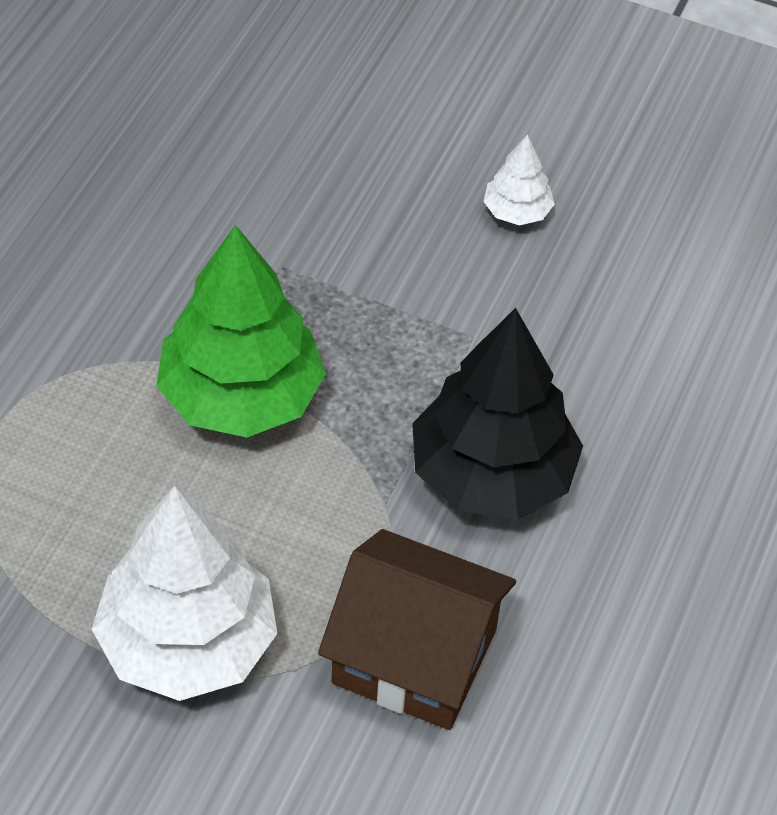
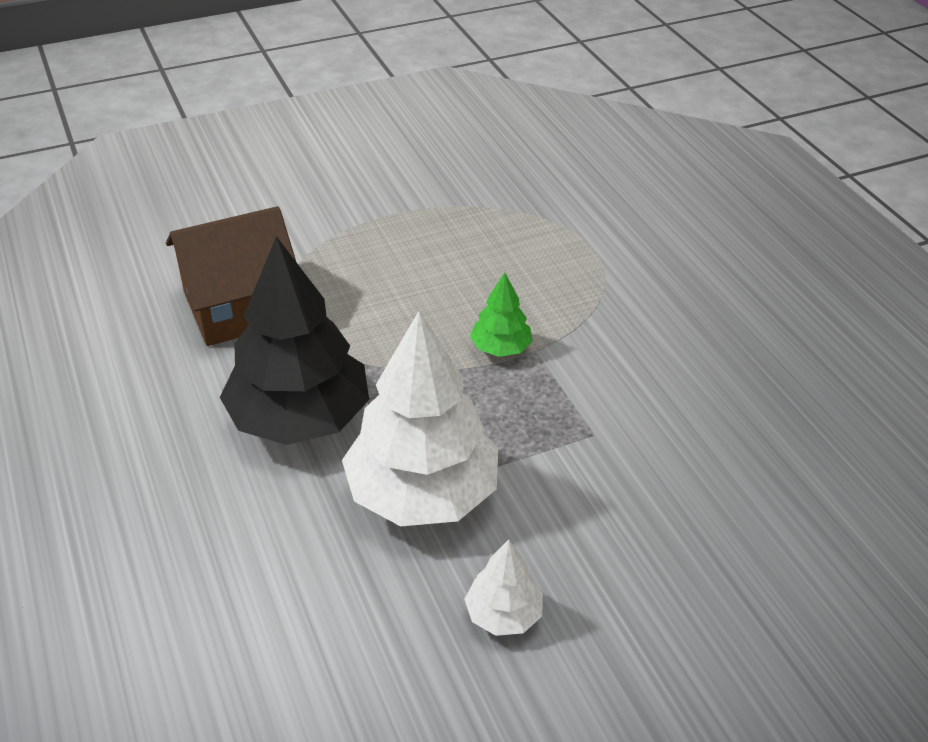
camera: 135 degrees right, 10 degrees down
(188, 643) = (364, 239): white tree -> white tree (422, 493)
(241, 396) = (500, 348): green tree -> green tree, size x0.46

